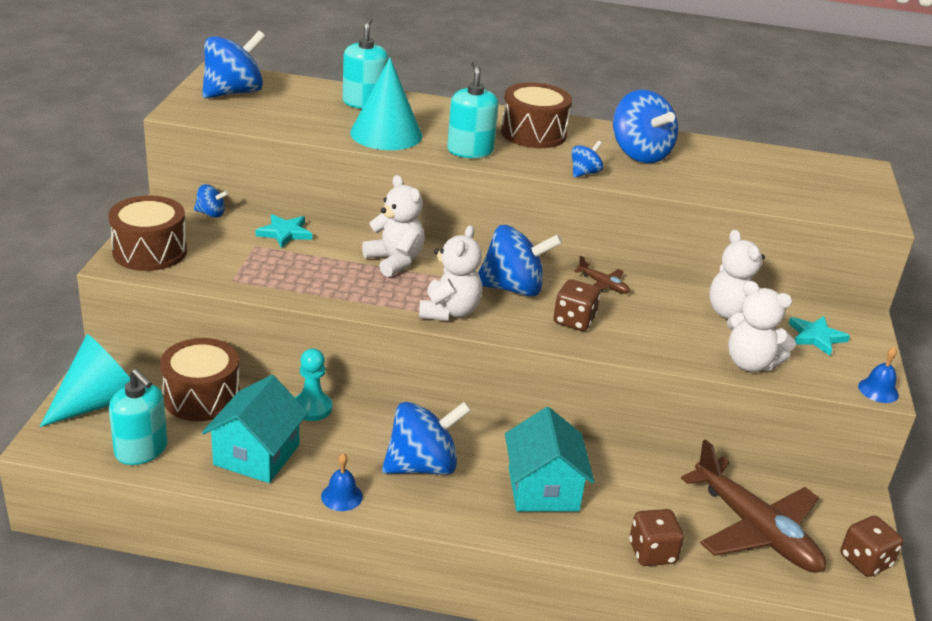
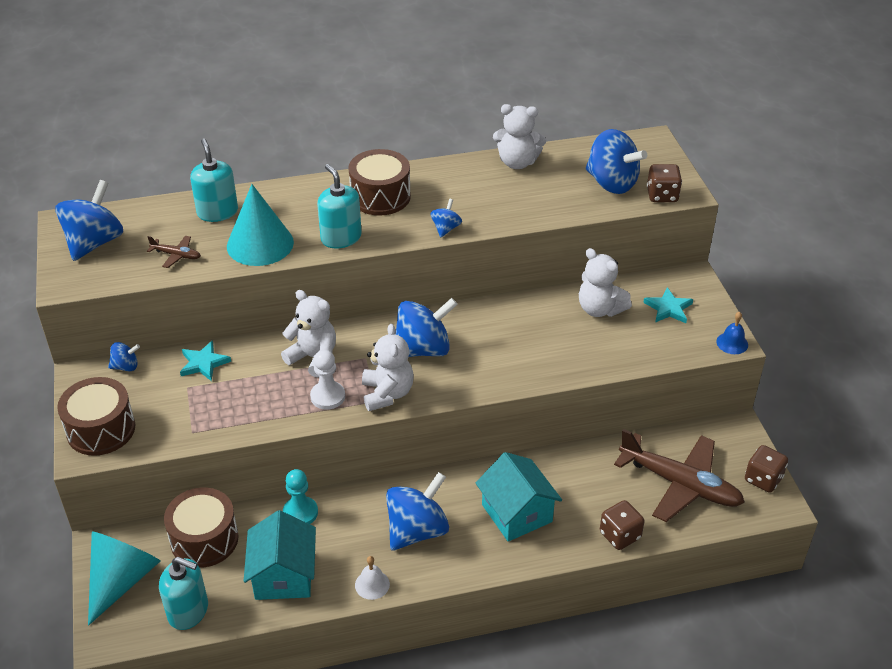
camera: 20 degrees left, 10 degrees up
(342, 496) = (372, 584): blue bell -> white bell
(386, 295) = (327, 396): none -> white pawn
(574, 321) = (487, 364): brown dice -> brown dice (662, 195)
(603, 285) = (490, 317): brown plane -> brown plane (176, 255)
(639, 154) = (477, 189): blue spinning top -> blue spinning top (611, 183)
(750, 363) = (634, 354): white teddy bear -> white teddy bear (517, 162)

